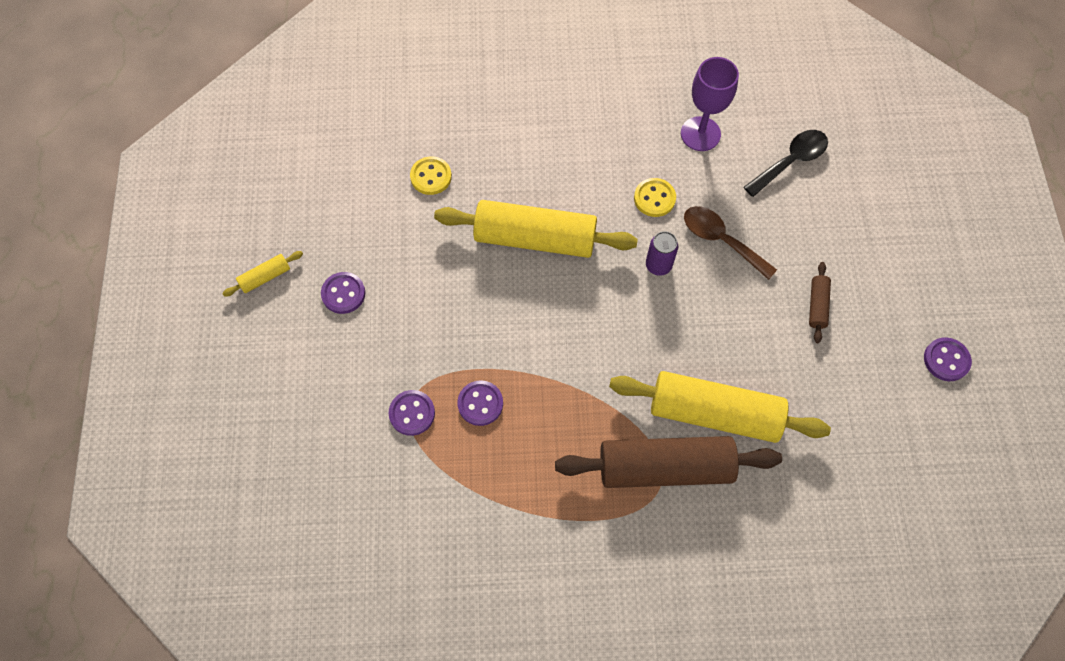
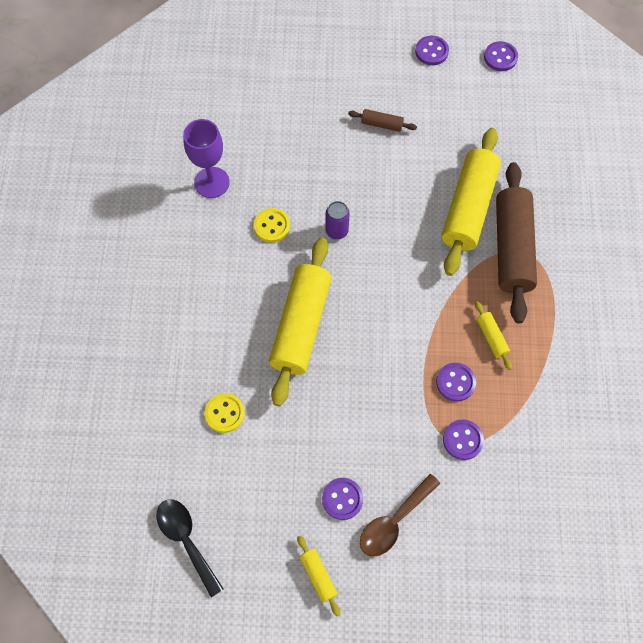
camera: 85 degrees left, 0 degrees up
(540, 443) = (491, 337): none -> yellow rolling pin
(721, 240) = (318, 181): brown spoon -> brown spoon (394, 521)
(790, 162) = (249, 121): black spoon -> black spoon (187, 540)
(960, 450) = (500, 57): none -> purple button

